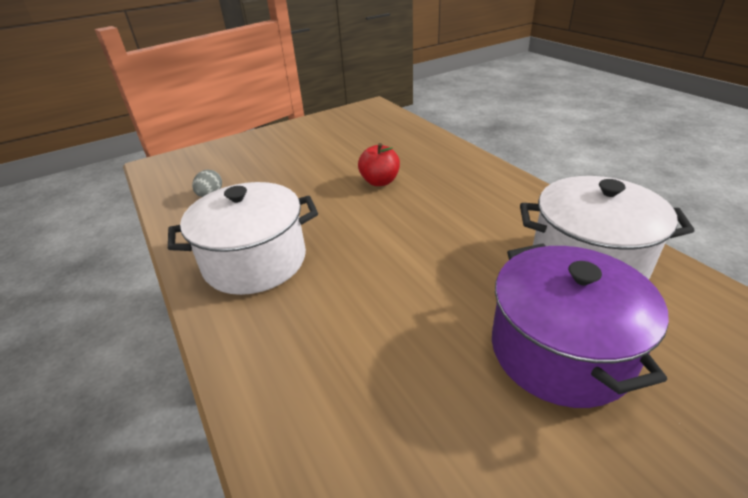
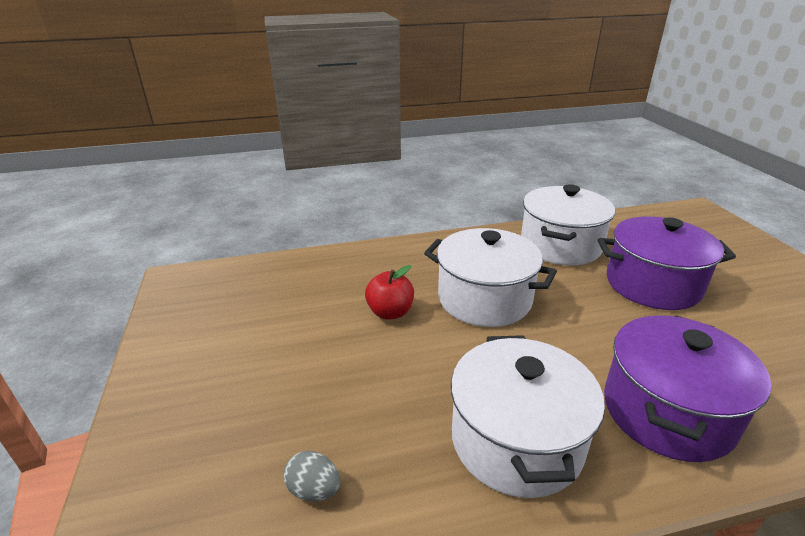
camera: 75 degrees left, 5 degrees down
(306, 352) = (667, 412): none -> purple pot
(428, 221) = (484, 299): none -> white pot

